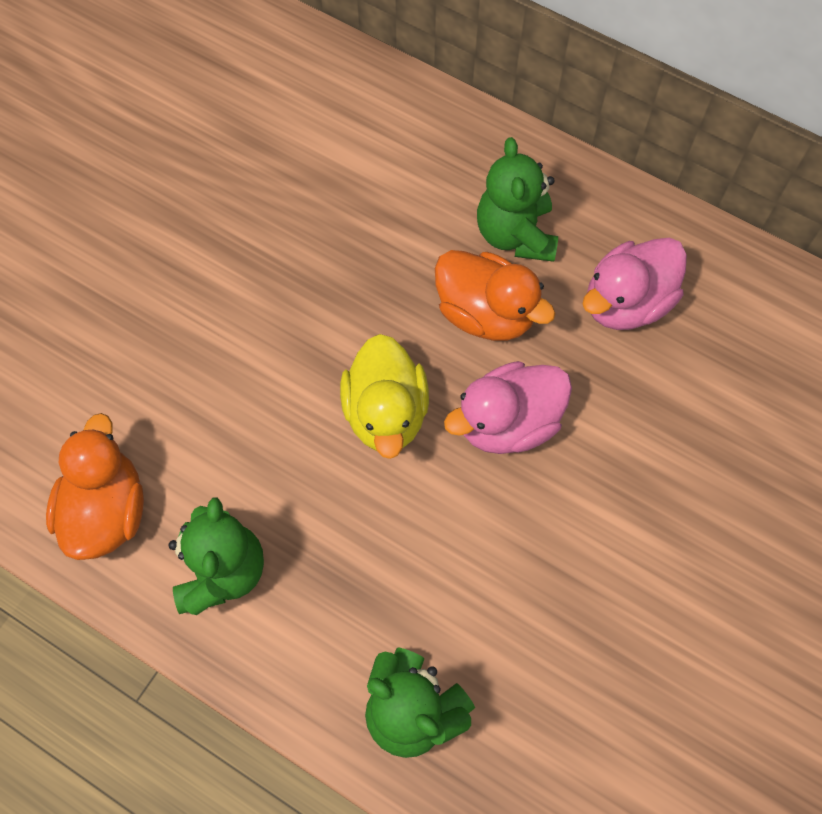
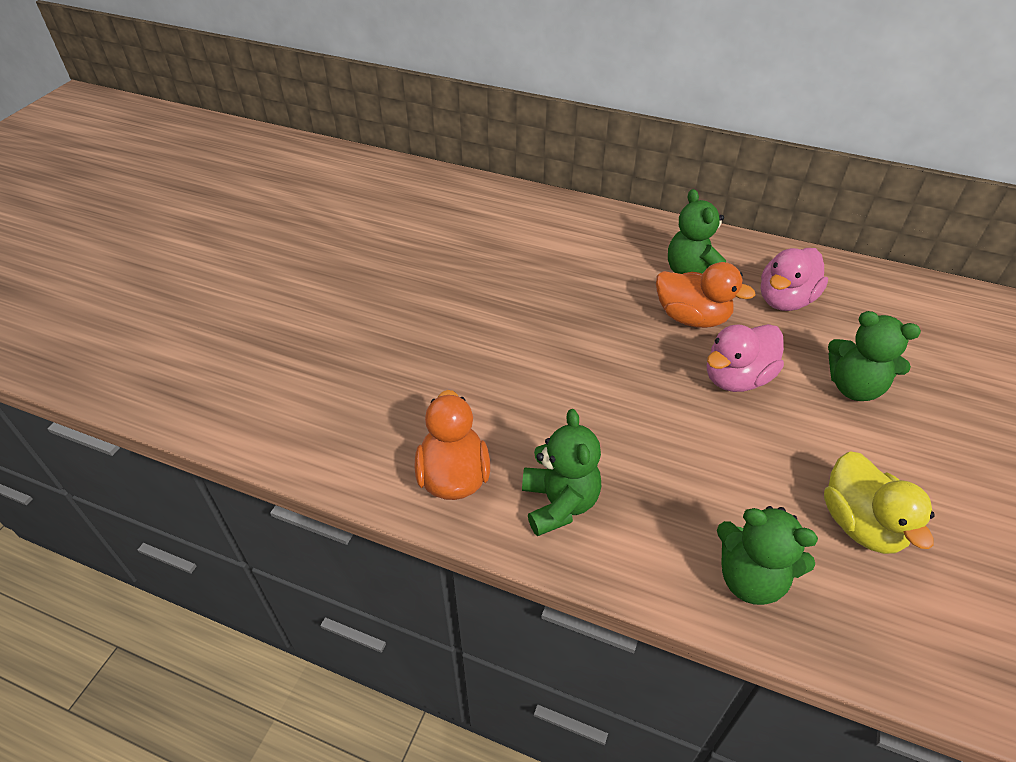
camera: 10 degrees left, 20 degrees down
(386, 413) = (646, 384): yellow duck -> yellow duck (860, 524)
(658, 463) = (854, 387): none -> green teddy bear

